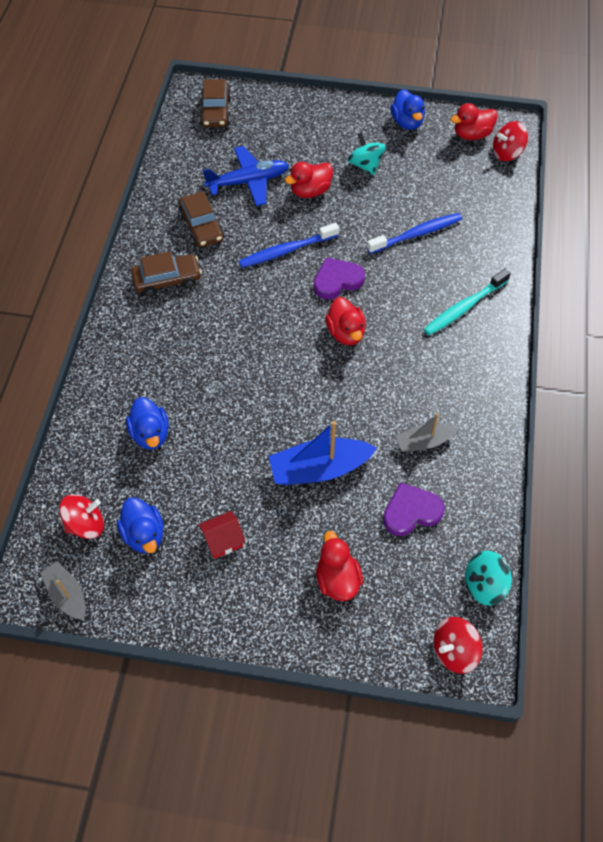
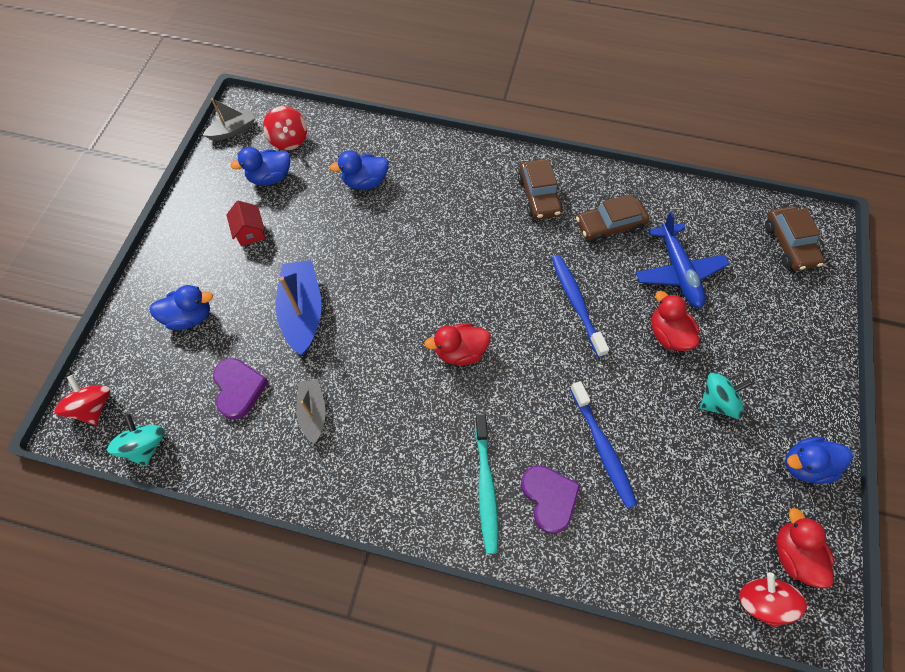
camera: 95 degrees right, 5 degrees up
(216, 112) = (789, 244): brown car -> brown car turned 105 degrees counterclockwise
(337, 280) = (532, 350): purple heart -> purple heart (549, 498)
(337, 579) = (190, 317): red duck -> blue duck
(464, 307) = (486, 487): turquoise toothbrush -> turquoise toothbrush turned 150 degrees counterclockwise

